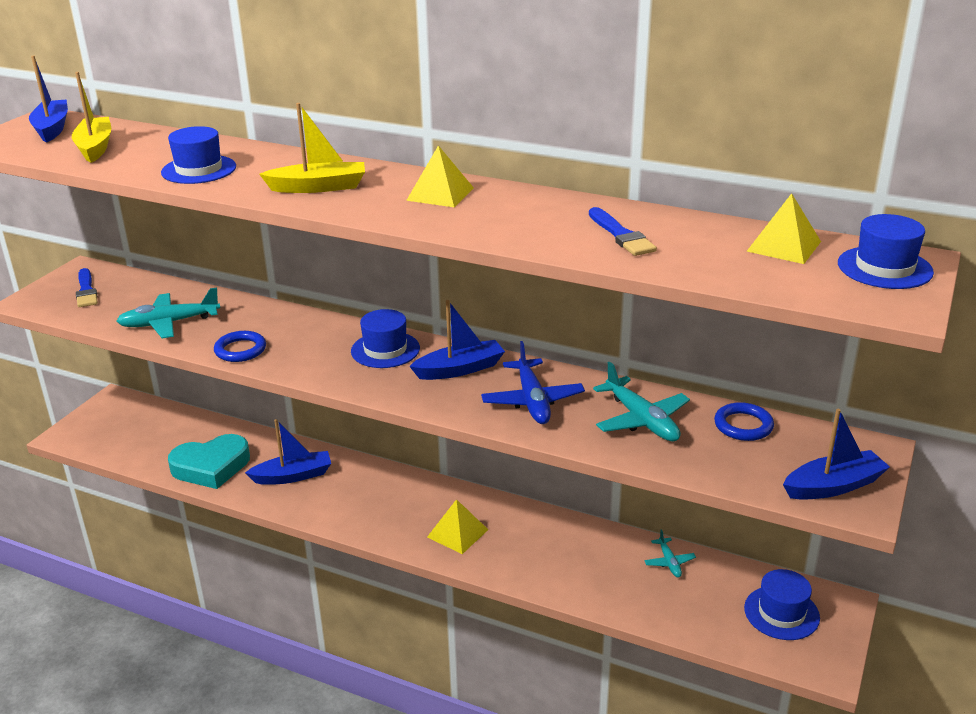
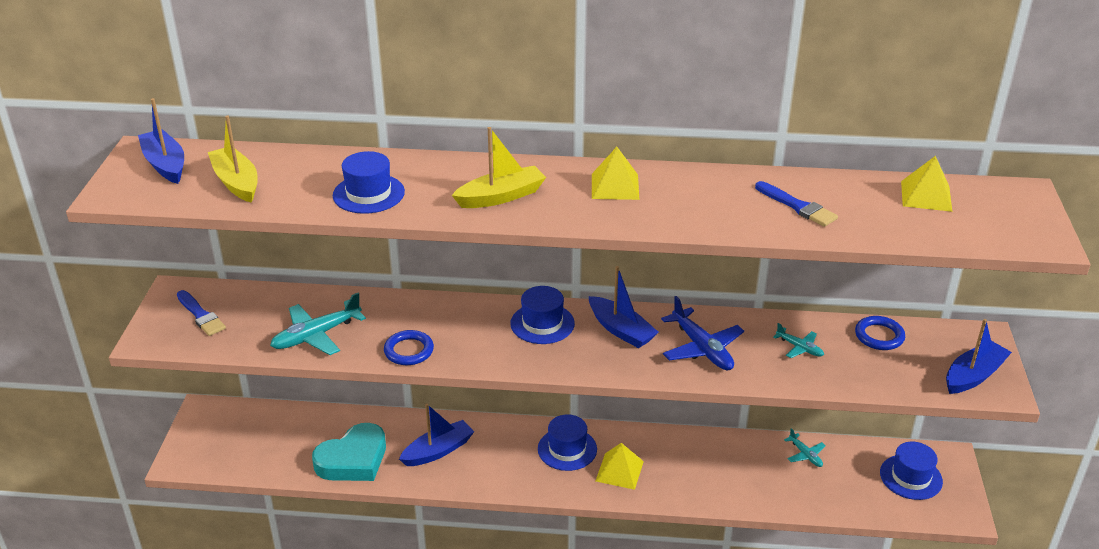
camera: 20 degrees left, 5 degrees up
(460, 369) = (621, 330): blue boat -> blue boat turned 90 degrees clockwise
(641, 420) = (799, 348): turquoise plane -> turquoise plane, size x0.54
(884, 268) = (1010, 204): blue hat -> blue hat (567, 449)

